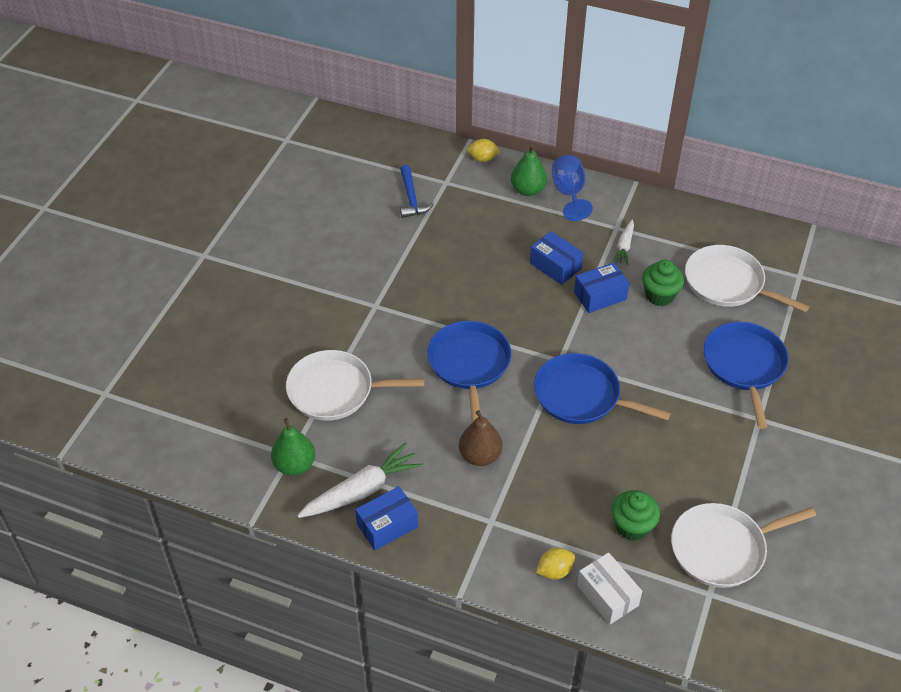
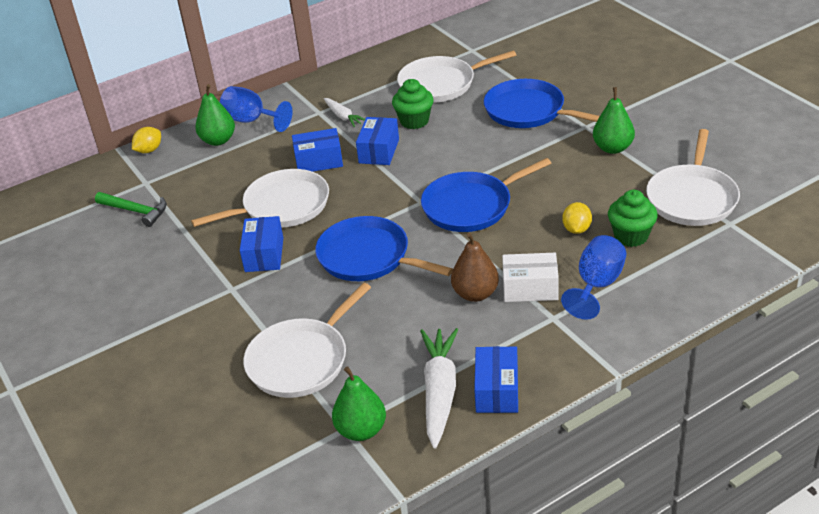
camera: 50 degrees left, 10 degrees down
(411, 198) = (136, 211): blue hammer -> green hammer
(424, 301) = (264, 255): none -> blue box
(484, 277) = (282, 206): none -> white pan
(551, 532) = (597, 285): none -> blue goblet
(555, 571) = (639, 301): yellow lemon -> yellow lemon (576, 229)
(607, 595) = (688, 280): white box -> white box (530, 288)
(744, 455) = (613, 148): none -> green pear

